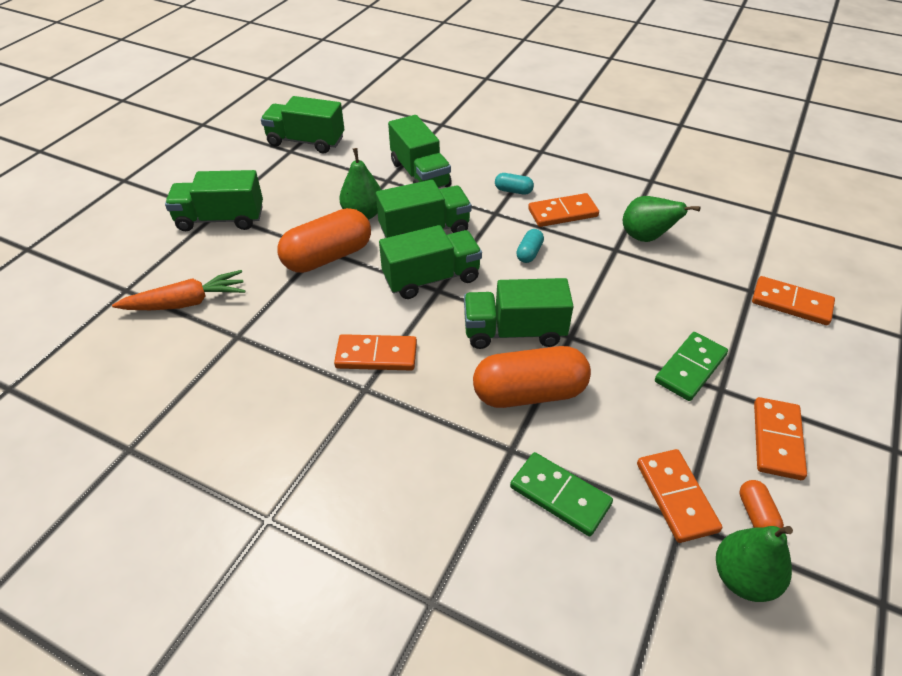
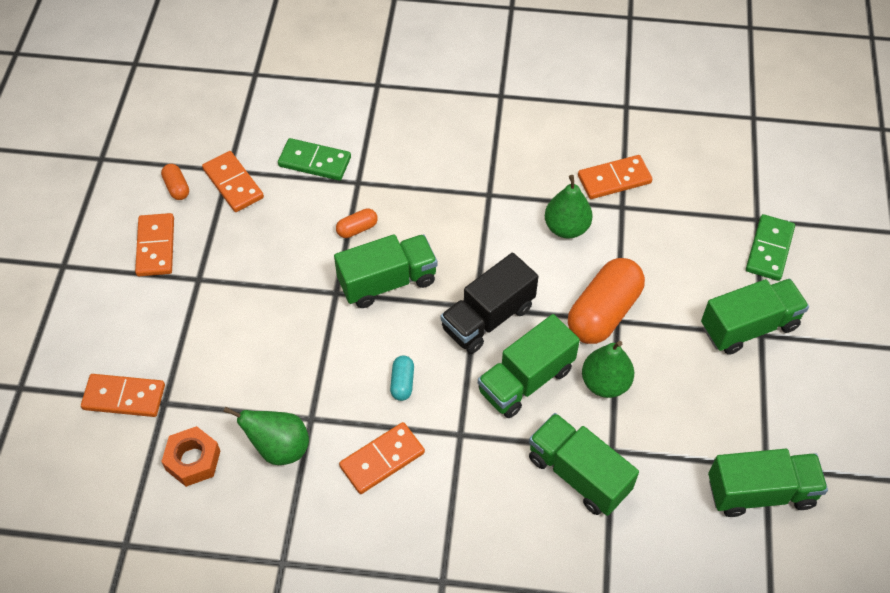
camera: 160 degrees right, 10 degrees up
(186, 303) = (692, 223): orange carrot -> none
(376, 355) = (495, 224): orange domino -> orange domino (614, 179)
(431, 278) = (488, 318): green truck -> black truck
(513, 191) = (452, 481): turquoise capsule -> none
(529, 393) = (357, 229): orange capsule -> orange capsule, size x0.45
(690, 368) = (225, 291): green domino -> green domino (769, 249)
(721, 247) = (193, 460): none -> orange nut
(743, 578) = (188, 148): green pear -> green pear (566, 228)

